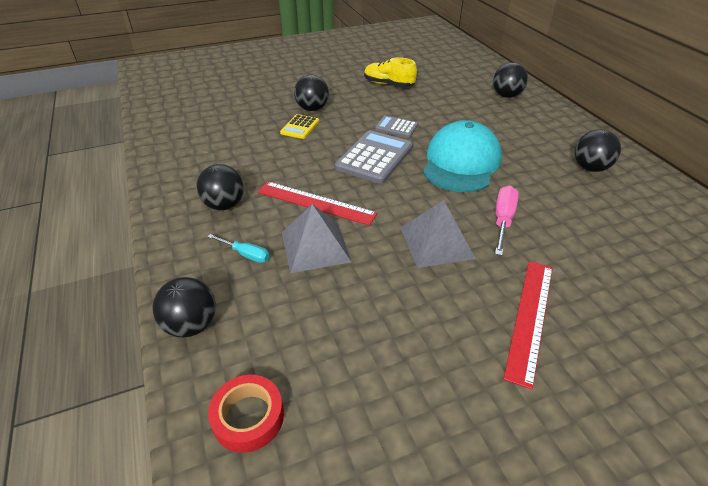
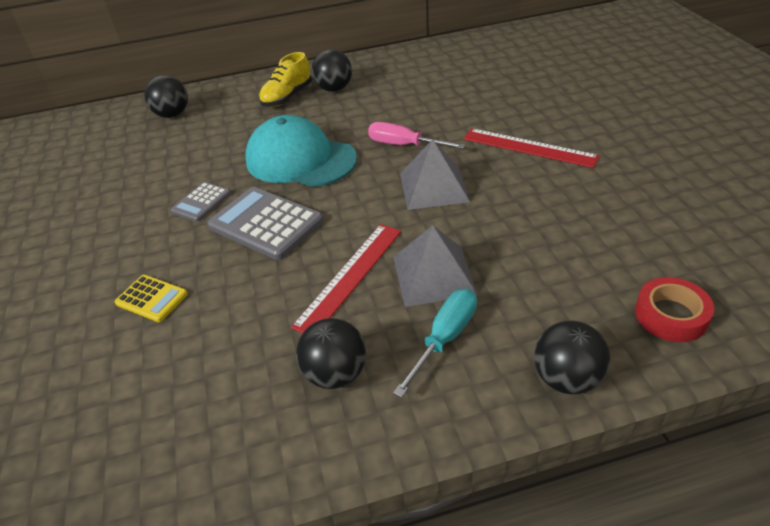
camera: 80 degrees left, 0 degrees up
(246, 254) = (444, 338): turquoise screwdriver -> turquoise screwdriver, size x1.51
(312, 109) = (101, 286): black ball -> none
(388, 84) = (77, 204): yellow shoe -> yellow shoe (287, 97)

